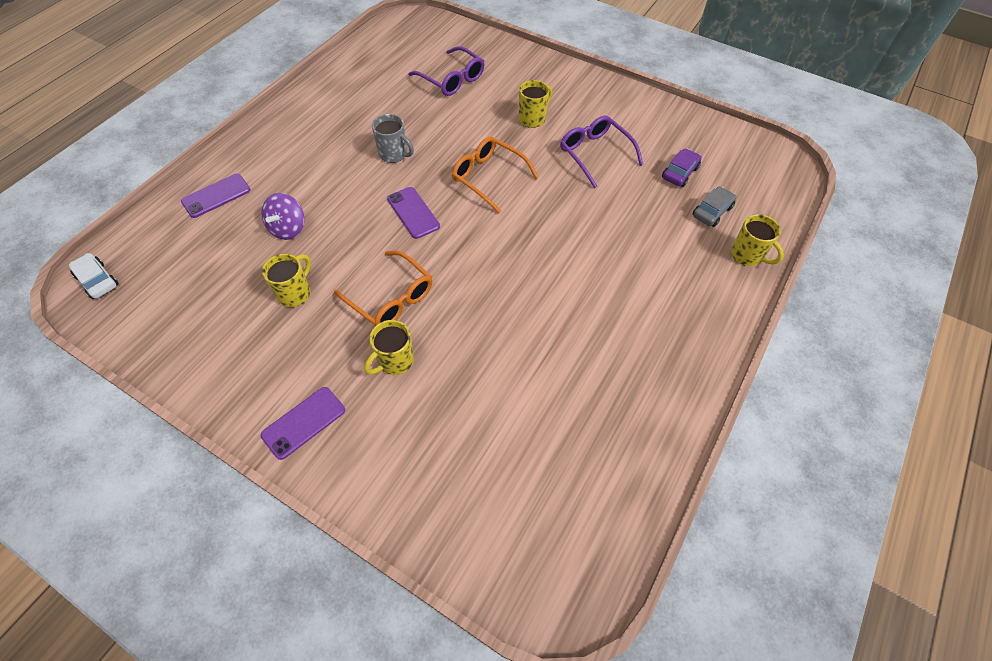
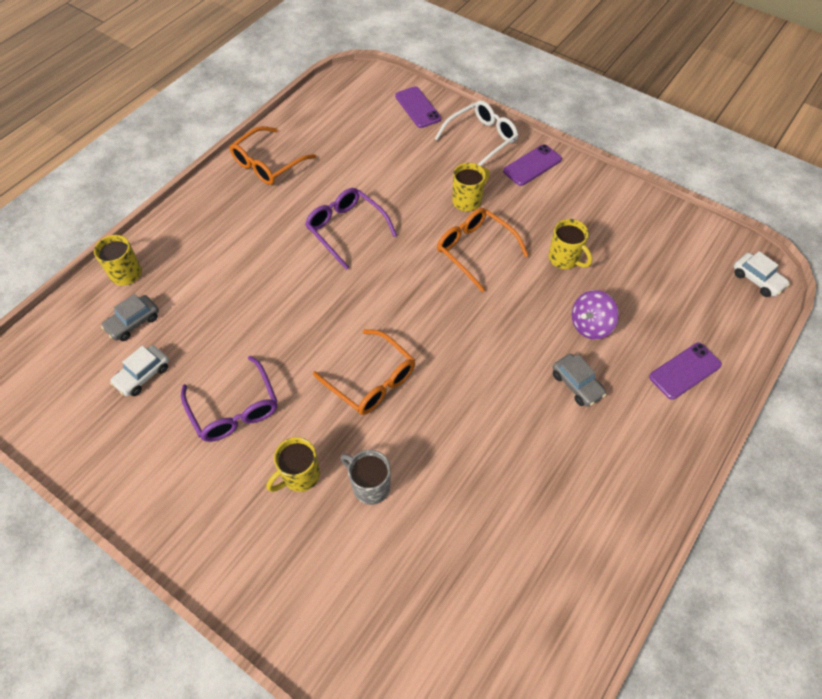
camera: 175 degrees left, 0 degrees up
(288, 228) = (590, 325): purple spinning top -> purple spinning top turned 150 degrees counterclockwise
(295, 293) = (564, 259): yellow mug -> yellow mug turned 75 degrees counterclockwise
(314, 182) = (577, 384): none -> grey car
(368, 467) = (481, 139): none -> white glasses
(394, 154) = (486, 422): grey mug -> grey mug (370, 486)
(413, 213) = (459, 337): purple phone -> purple phone (417, 107)
(451, 79) = (409, 571): purple glasses -> purple glasses (346, 230)
(654, 404) = (268, 163): none -> orange glasses
(680, 173) = (143, 375): purple car -> white car

